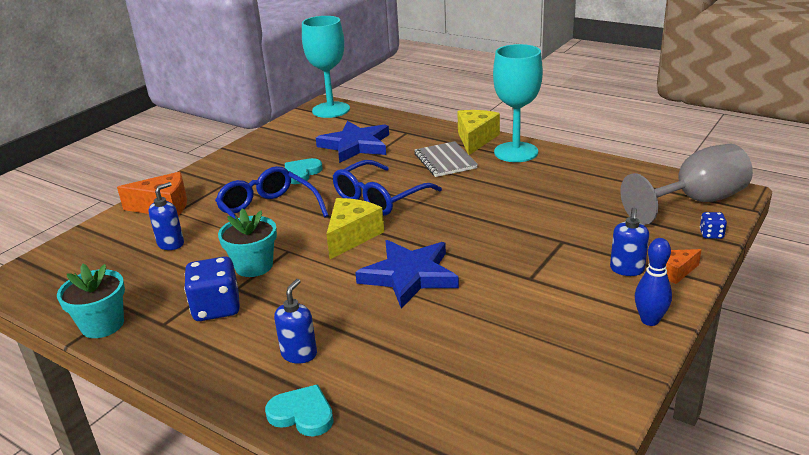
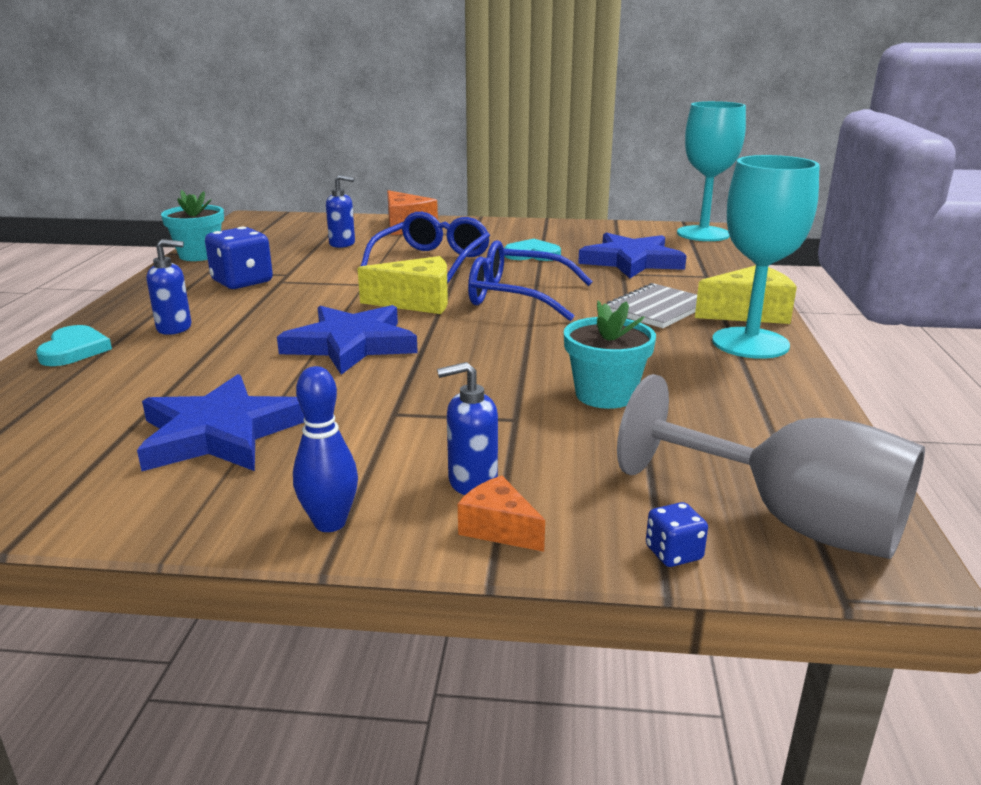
camera: 60 degrees right, 5 degrees down
(254, 266) = (324, 278): turquoise flower pot -> turquoise flower pot (605, 395)
(518, 347) = (220, 433): none -> blue star

